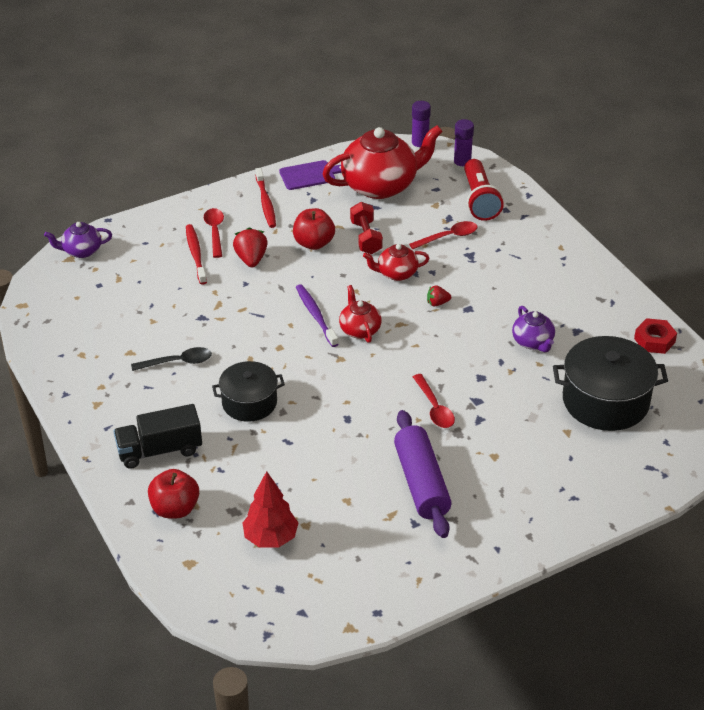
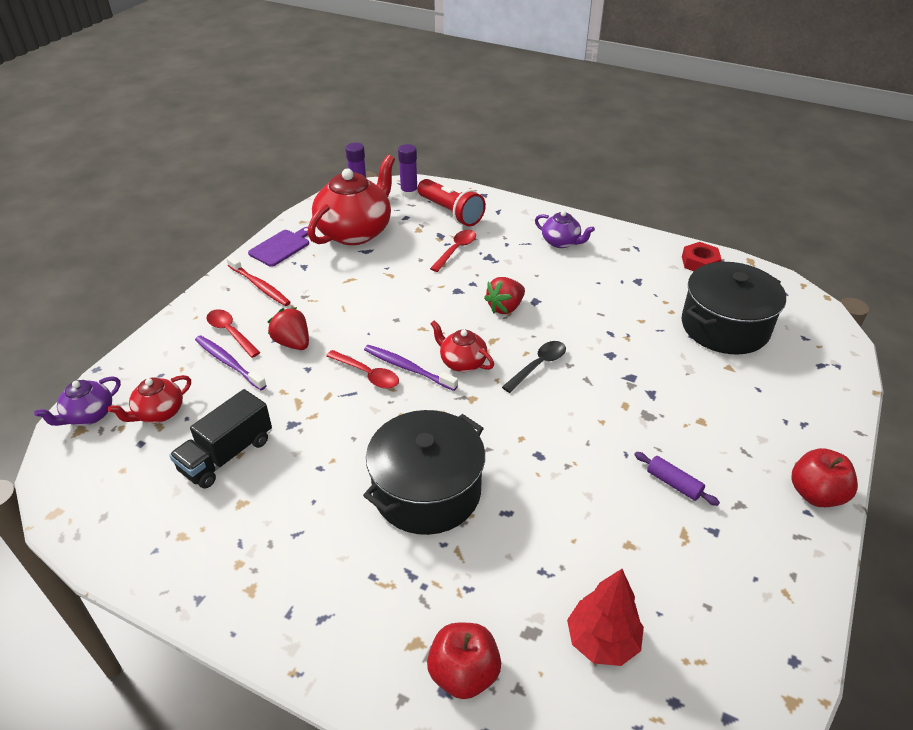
camera: 35 degrees left, 0 degrees up
(159, 450) = (378, 606): black truck -> black truck (227, 455)
(177, 362) = (307, 486): black spoon -> black spoon (538, 366)
(195, 254) = (228, 362): red toothbrush -> purple toothbrush
(249, 403) = (427, 491): black pot -> black pot, size x1.57
(314, 243) = (341, 303): red apple -> red apple (815, 494)
(366, 238) = (385, 279): red dumbbell -> none
(396, 273) = (443, 298): red teapot -> red teapot (159, 413)
(422, 483) = (674, 483): purple rolling pin -> purple rolling pin, size x0.48
(434, 408) = (604, 402): red spoon -> red spoon (367, 374)
(437, 303) = (505, 308): red strawberry -> red strawberry, size x1.70
(533, 342) = (617, 305): purple teapot -> purple teapot (561, 242)

